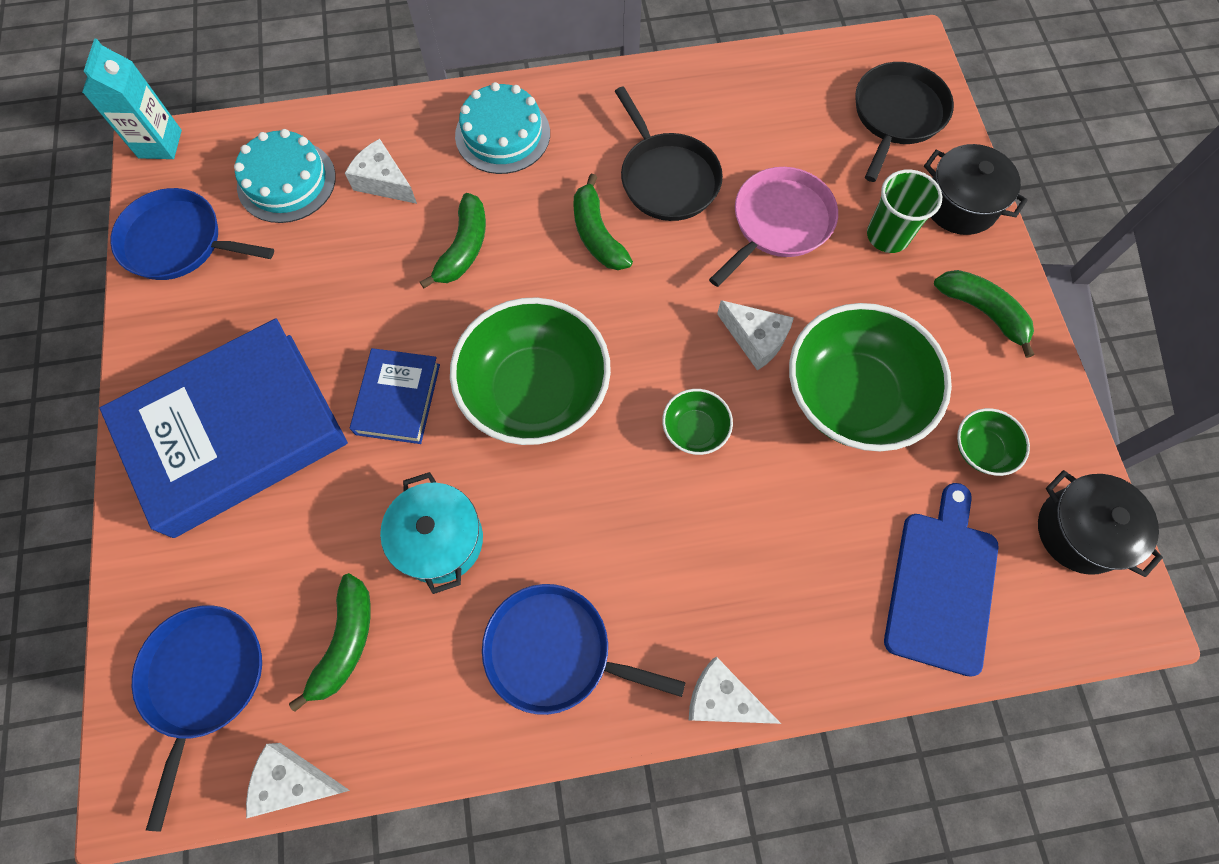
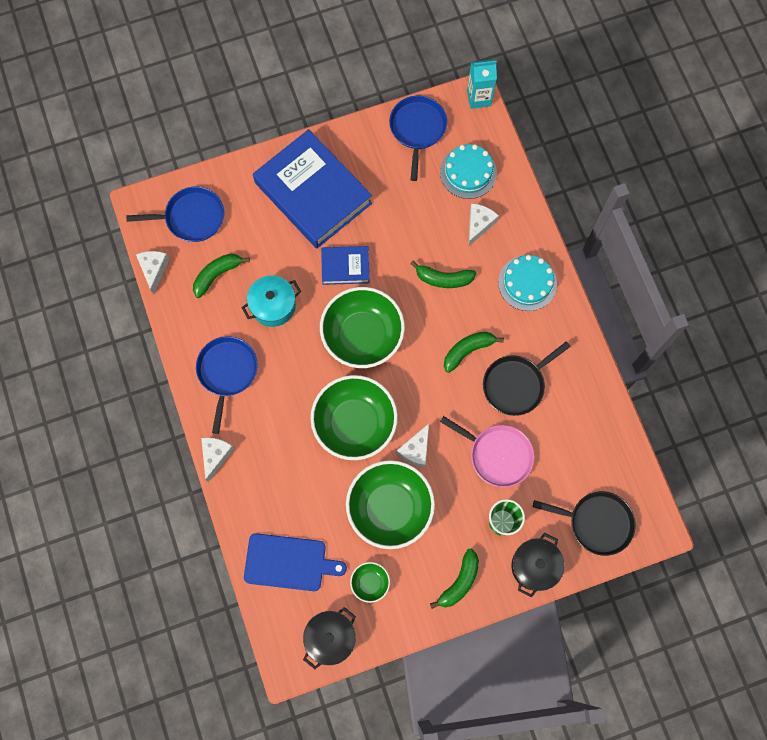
camera: 80 degrees right, 5 degrees up
(345, 642) = (217, 275): green banana -> green banana turned 135 degrees clockwise
(695, 429) = (354, 423): green bowl -> green bowl, size x2.23

